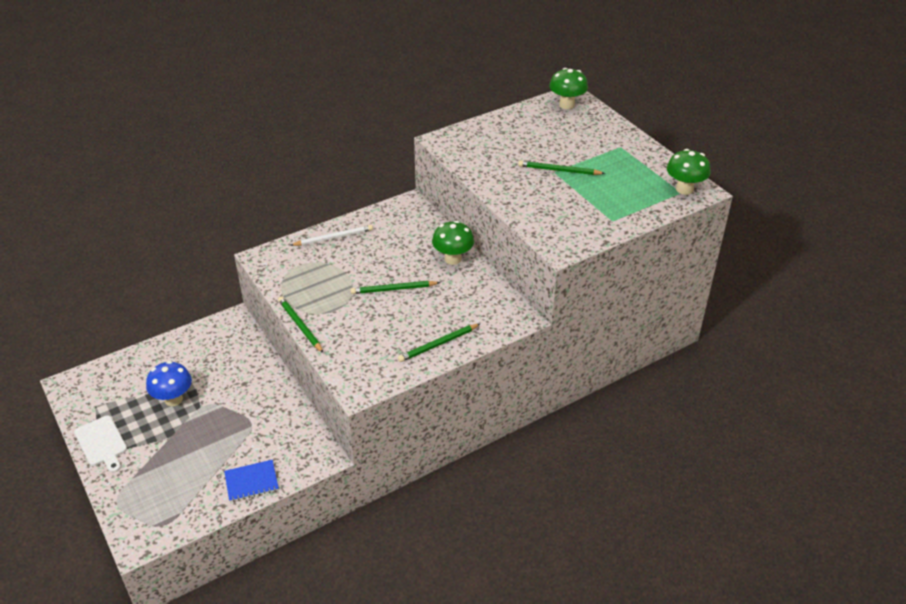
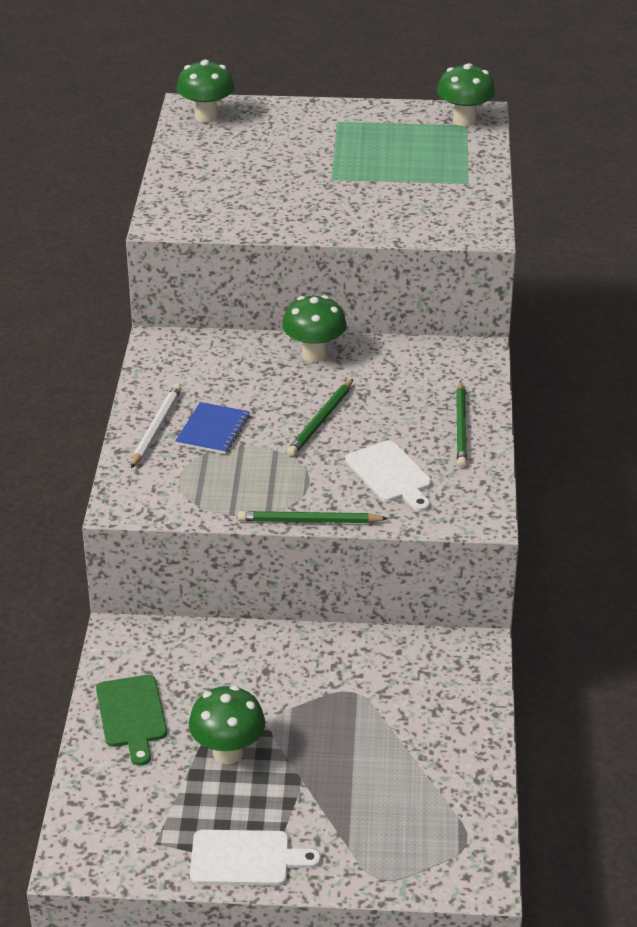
camera: 55 degrees left, 5 degrees down
(173, 399) = (228, 752): blue mushroom -> green mushroom
(178, 353) = (132, 715): none -> green cutting board
(251, 482) = (461, 729): blue notebook -> blue notebook (212, 430)
(367, 337) = (390, 475): none -> white cutting board
(559, 170) = (333, 175): green pencil -> none

